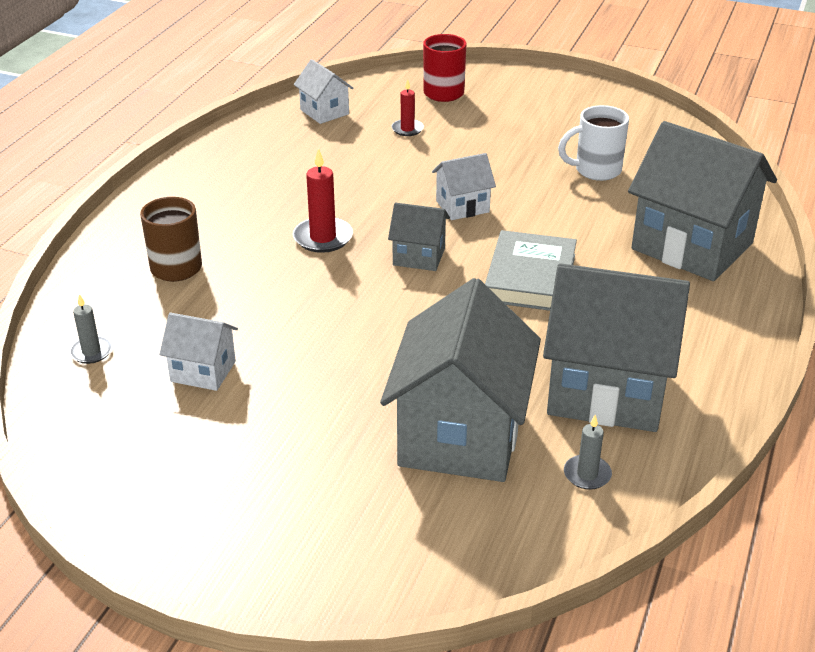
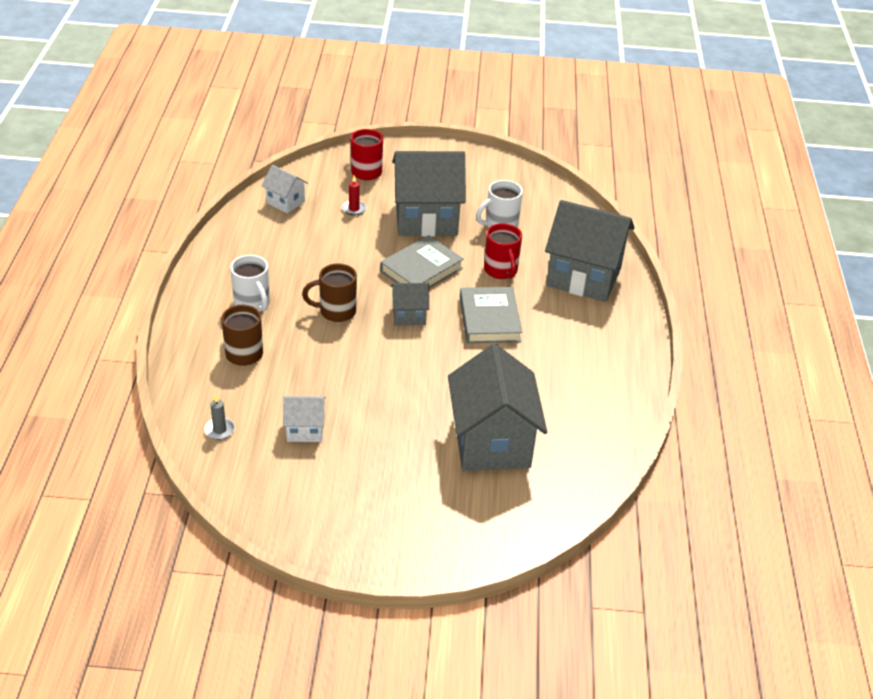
camera: 20 degrees left, 5 degrees up
(220, 214) = (252, 304): none -> white mug
(323, 238) = (336, 311): red candle -> brown mug
(462, 206) = (421, 270): white house -> grey book
(573, 222) = (501, 271): none -> red mug
(587, 474) = (577, 452): grey candle -> none
(607, 391) = (568, 394): grey house -> grey house (426, 219)

